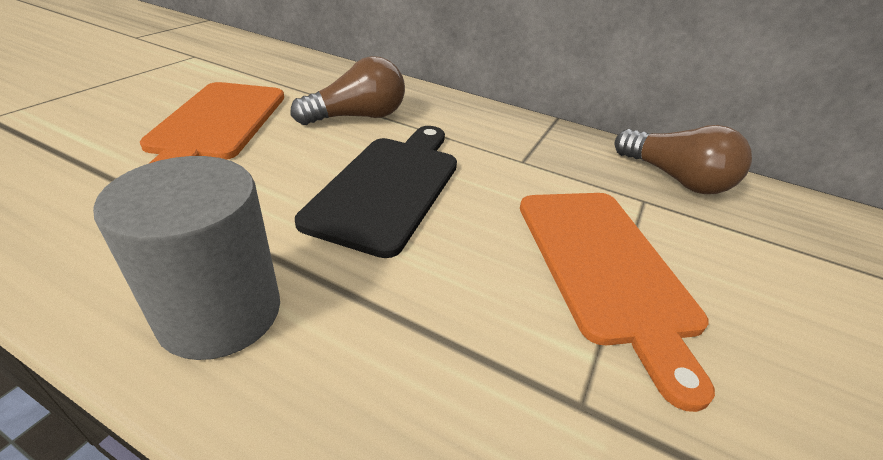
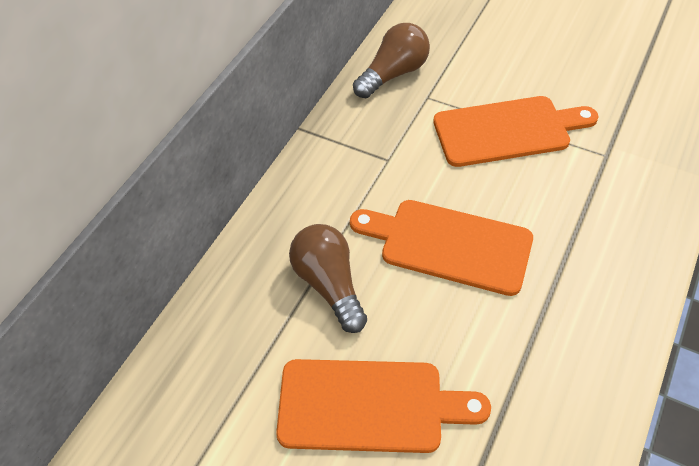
camera: 85 degrees left, 15 degrees up
(220, 312) = (603, 312): grey cylinder -> none
(388, 186) = (449, 245): black cutting board -> orange cutting board

